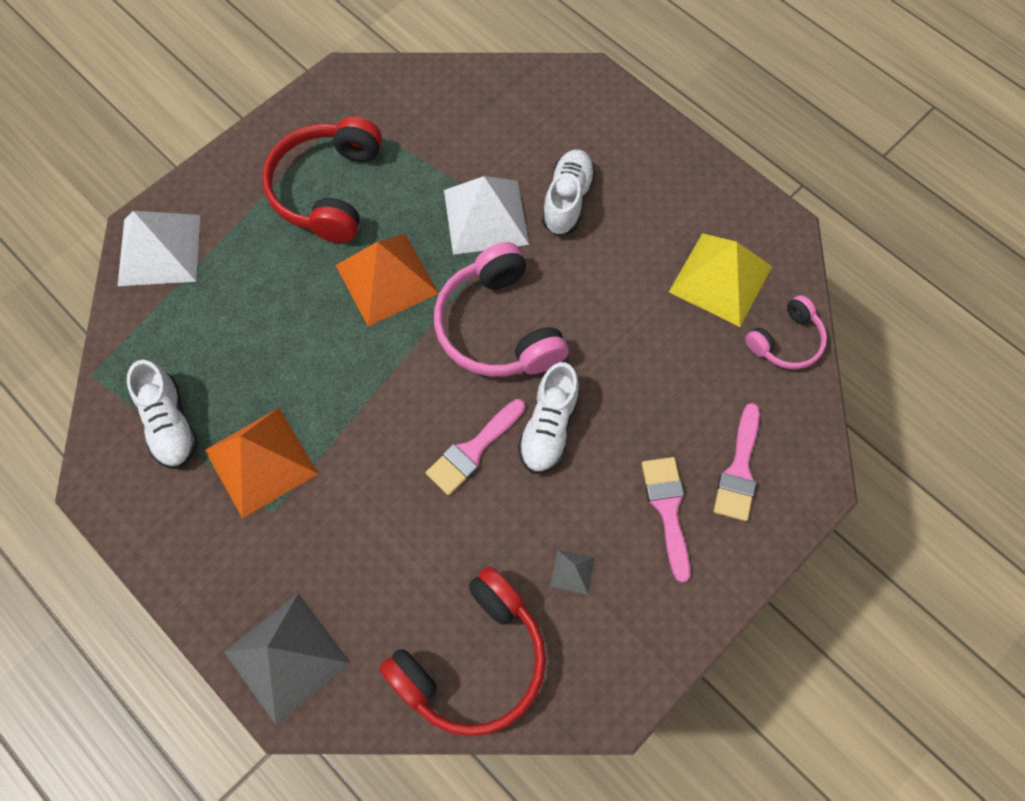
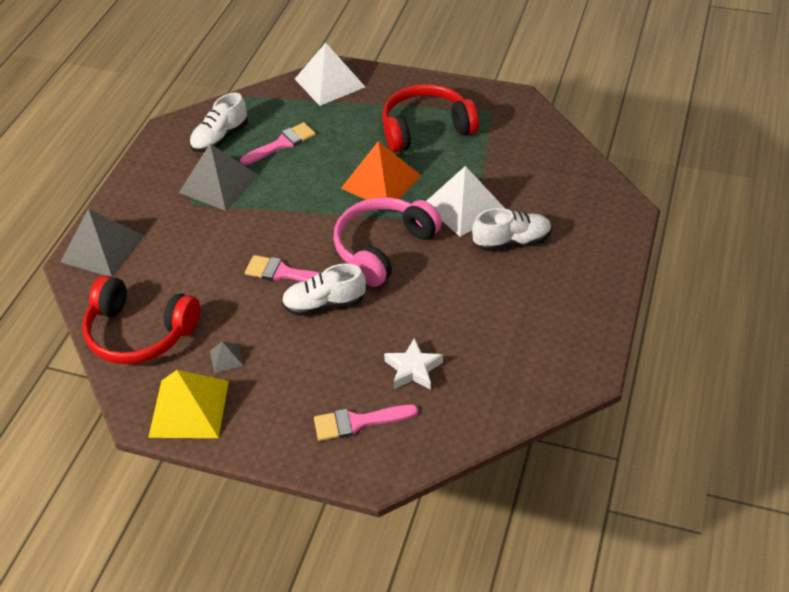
camera: 65 degrees right, 20 degrees down
(260, 461) = (219, 184): orange pyramid -> grey pyramid
(667, 509) = (301, 392): pink brush -> pink brush (282, 144)
(694, 382) = (413, 369): none -> white star
(720, 279) = (513, 351): yellow pyramid -> yellow pyramid (189, 408)
(786, 341) = (488, 412): pink headphones -> none

